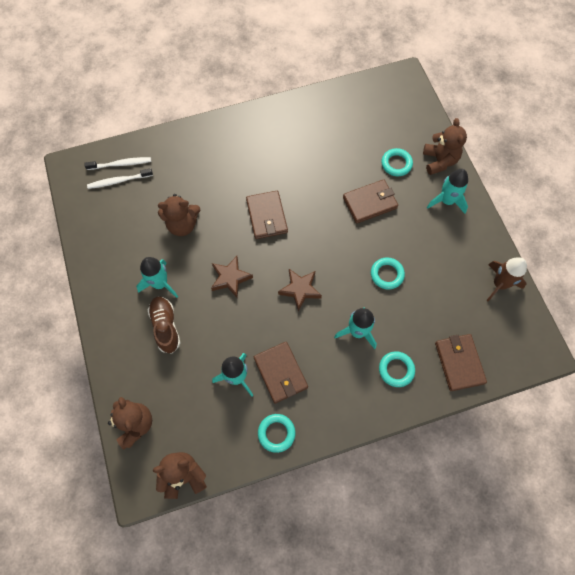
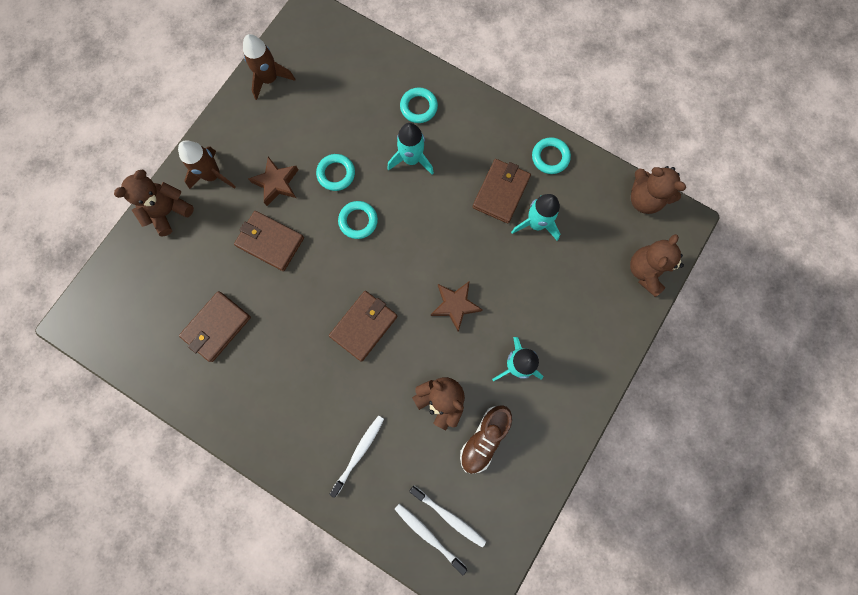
camera: 130 degrees left, 10 degrees up
(166, 327) = (549, 322): brown shoe -> brown shoe (484, 438)
(197, 162) = (359, 453): none -> white toothbrush
(300, 290) = (413, 235): brown star -> brown star (276, 183)
(396, 164) = (203, 249): turquoise ring -> turquoise ring (358, 221)
(446, 201) = (213, 175): turquoise rocket -> brown rocket
(459, 363) = (371, 66): brown wallet -> brown wallet (217, 327)

